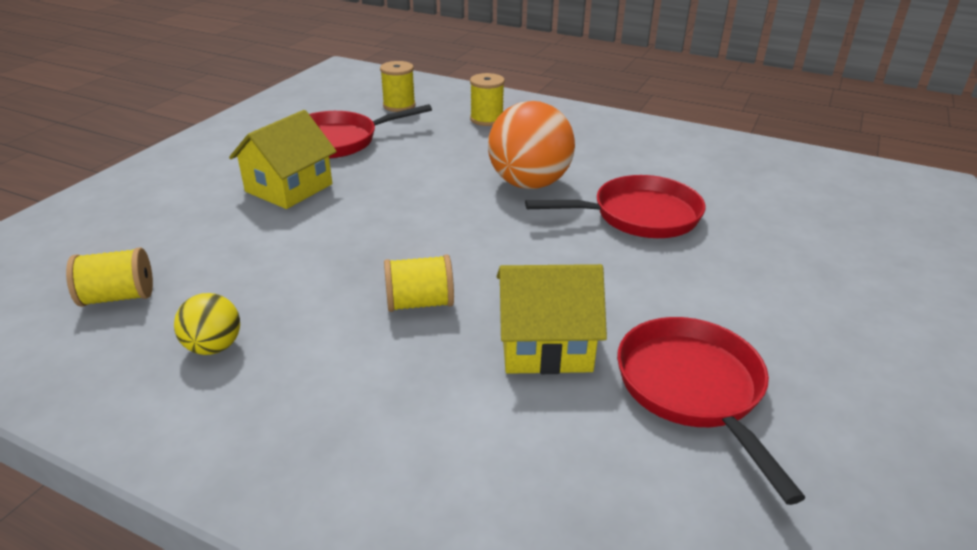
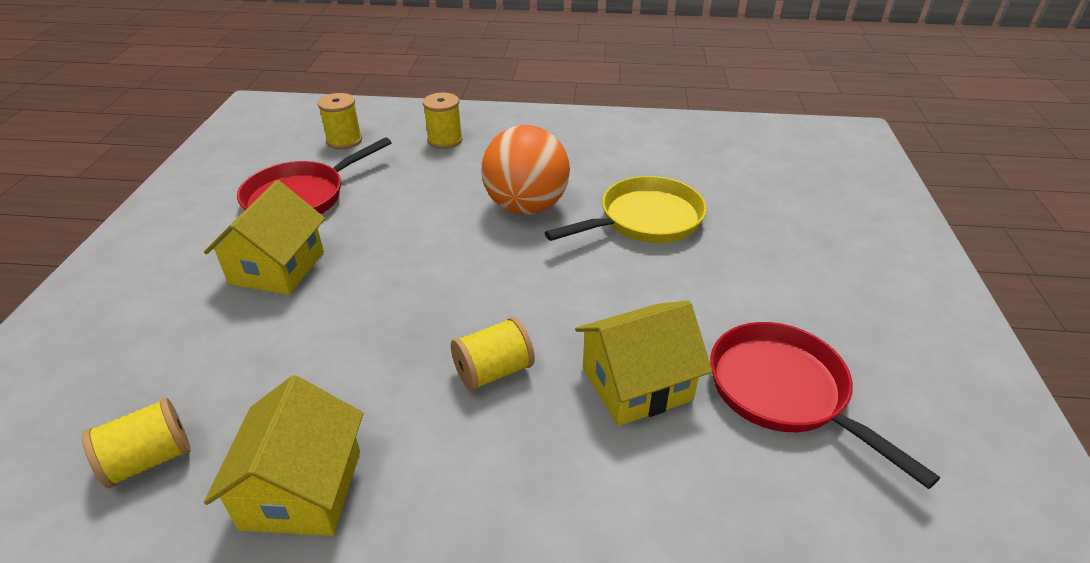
camera: 20 degrees left, 5 degrees up
(214, 347) = (302, 489): yellow ball -> yellow house
(639, 216) = (645, 220): red pan -> yellow pan

